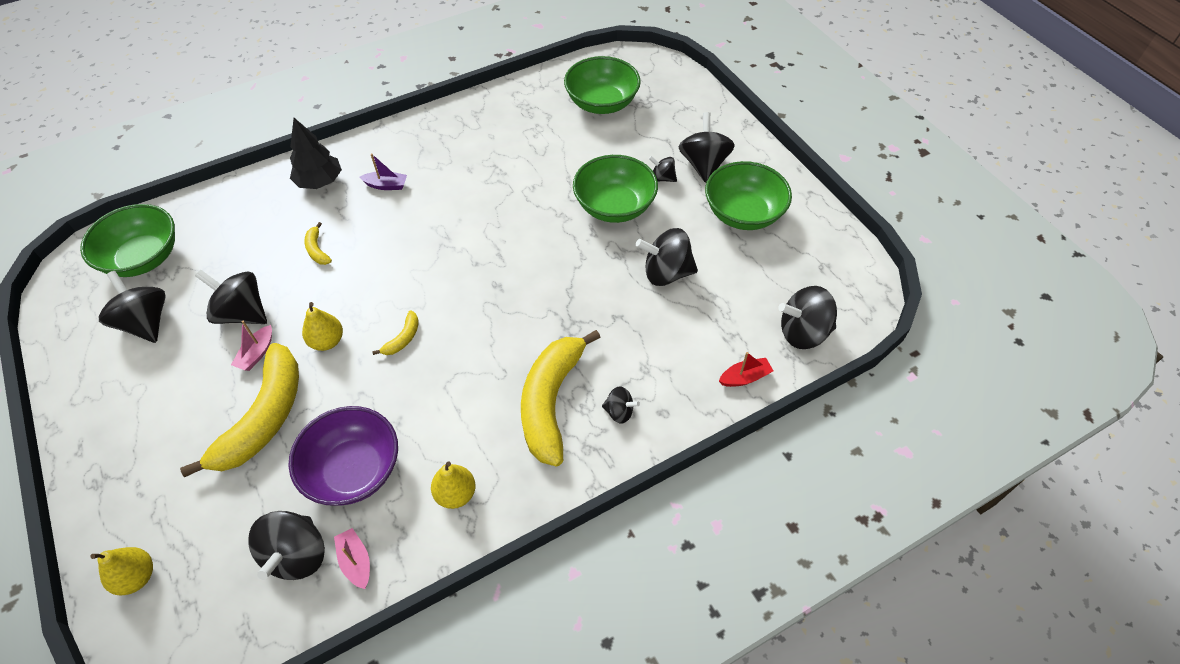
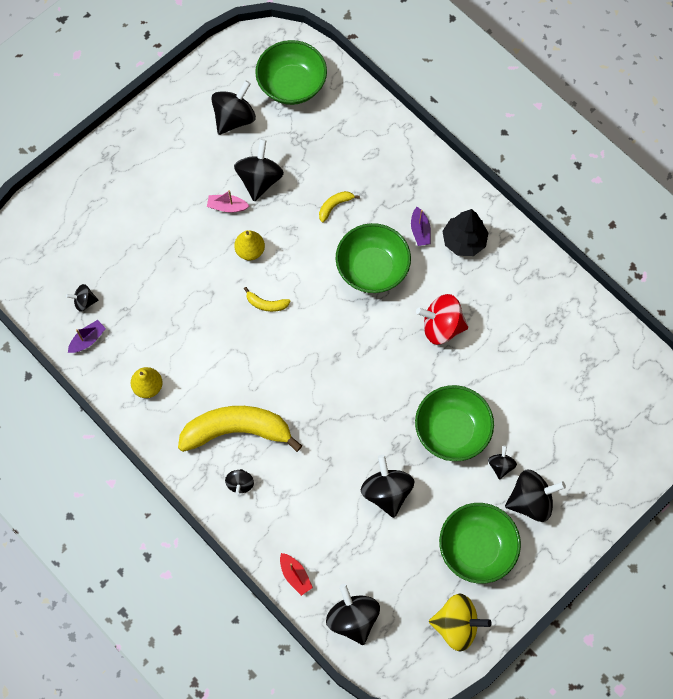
camera: 75 degrees right, 15 degrees up
(137, 577) = (51, 213): yellow pear -> none
(264, 418) = (176, 236): yellow banana -> none
(297, 555) = (84, 302): black spinning top -> black spinning top, size x0.54
(320, 182) = (408, 176): black tree -> black tree (464, 241)
(354, 470) = (151, 312): purple bowl -> none
(356, 561) = (88, 340): pink boat -> purple boat
(500, 191) = (441, 326): none -> red spinning top
(602, 103) = (587, 386): green bowl -> green bowl (372, 268)
(821, 246) = (456, 625): none -> yellow spinning top

